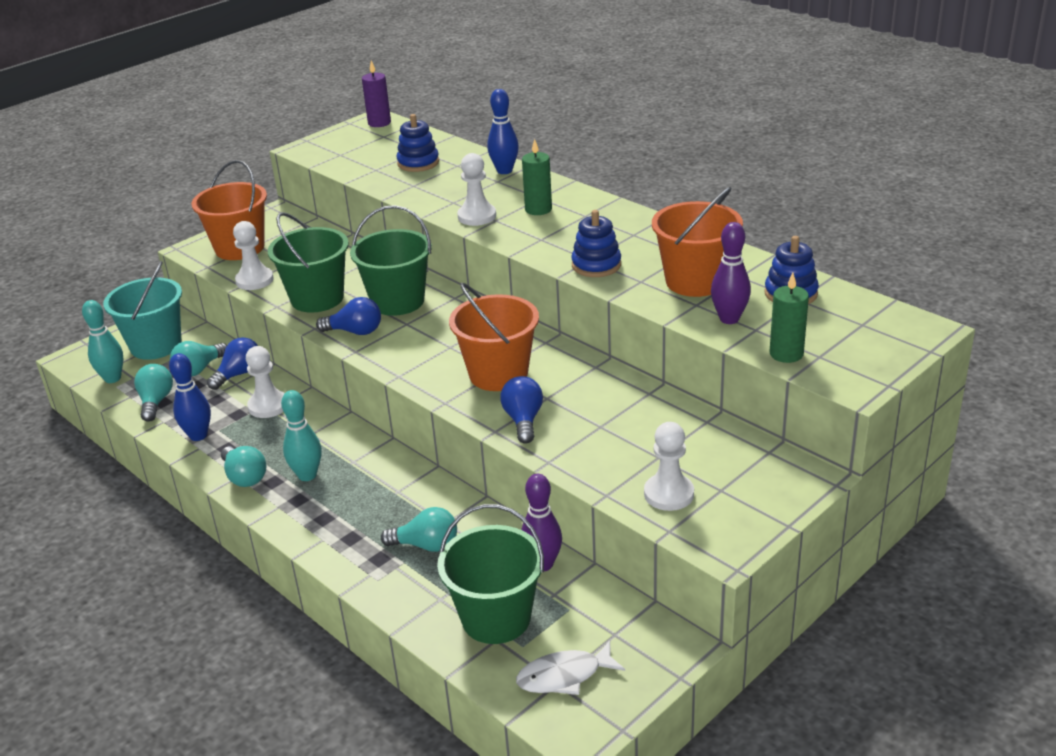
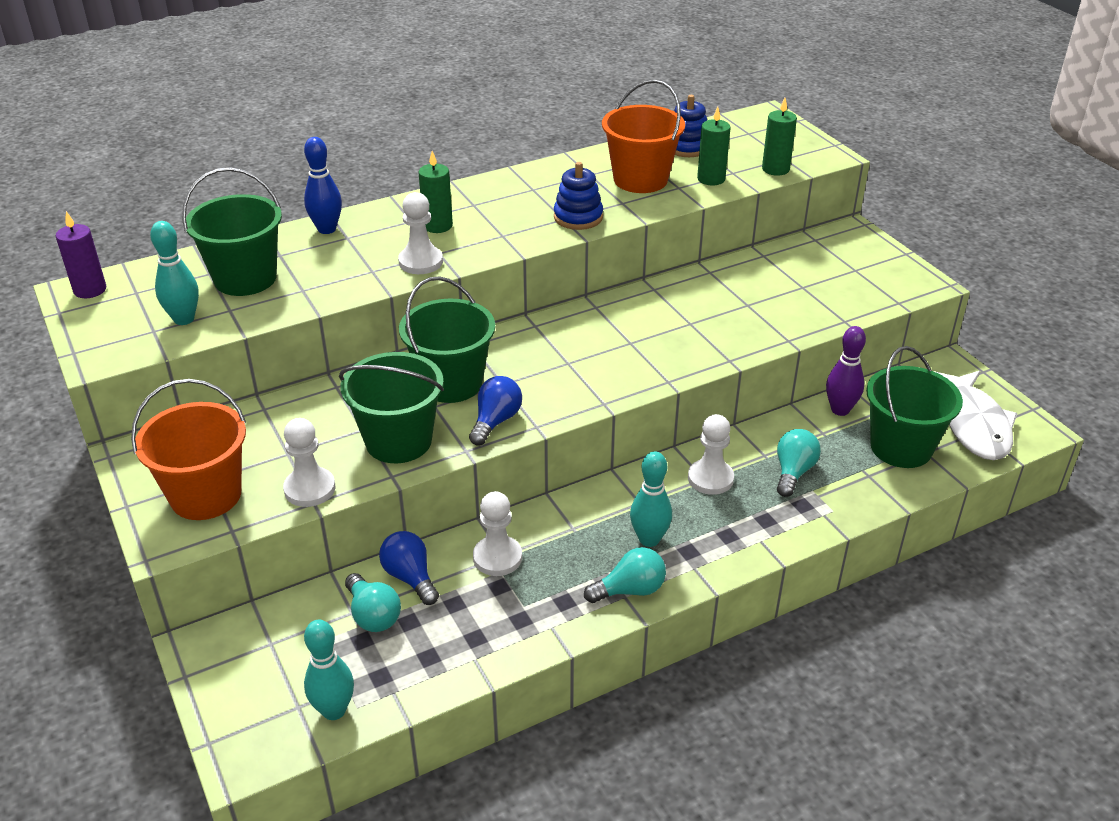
camera: 75 degrees left, 5 degrees up
(156, 345) = (277, 658): turquoise bucket -> none
(156, 402) = (425, 664): turquoise light bulb -> none
(198, 435) = (526, 625): blue bowling pin -> none
(357, 159) = (184, 319): none -> turquoise bowling pin
(418, 163) = (245, 278): blue stacking toy -> green bucket
(498, 374) = (636, 342): orange bucket -> none
(523, 420) = (720, 342): blue light bulb -> none
(564, 676) = (974, 424): white fish -> white fish, size x1.60
(669, 494) = (853, 293): white pawn -> white pawn (710, 478)
(729, 319) = (711, 179): purple bowling pin -> green candle

